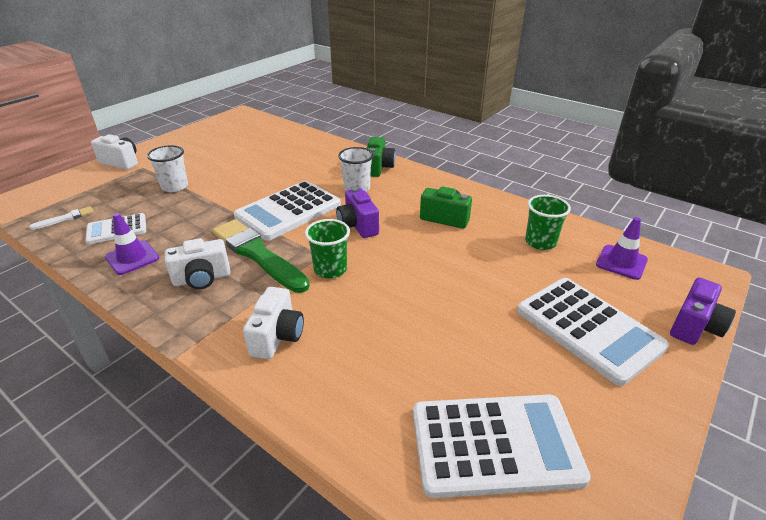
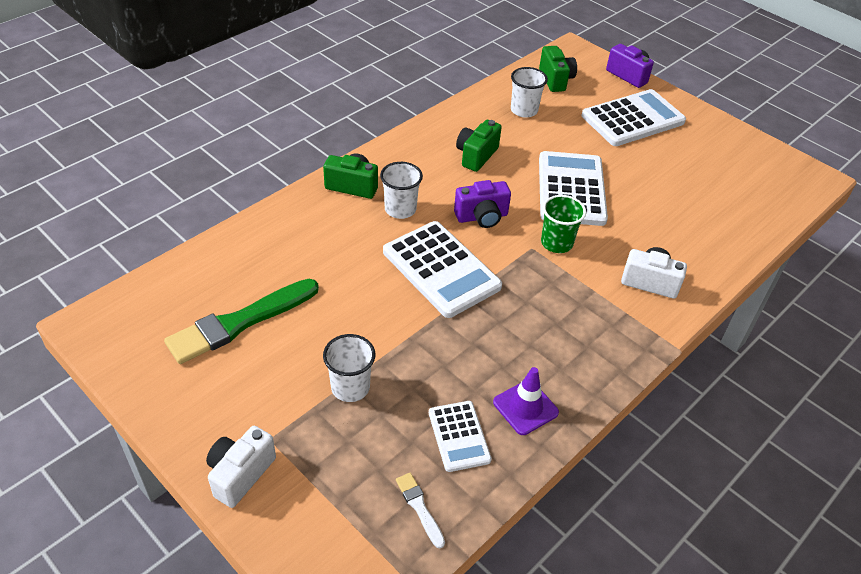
camera: 85 degrees left, 10 degrees up
(202, 279) = (568, 339): white camera -> none
(258, 254) = (528, 295): green brush -> green brush (240, 322)
(495, 445) = (737, 185): white calculator -> white calculator (571, 189)
(540, 242) = (524, 110): green cup -> white cup
(621, 262) = (555, 80): purple traffic cone -> green camera

